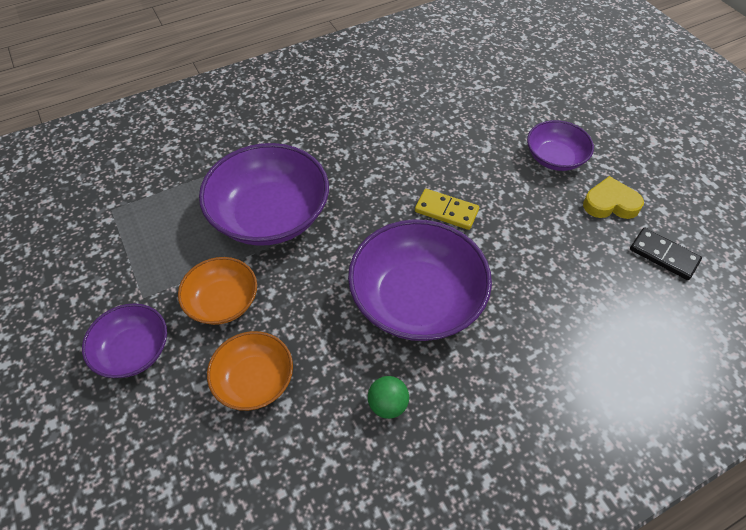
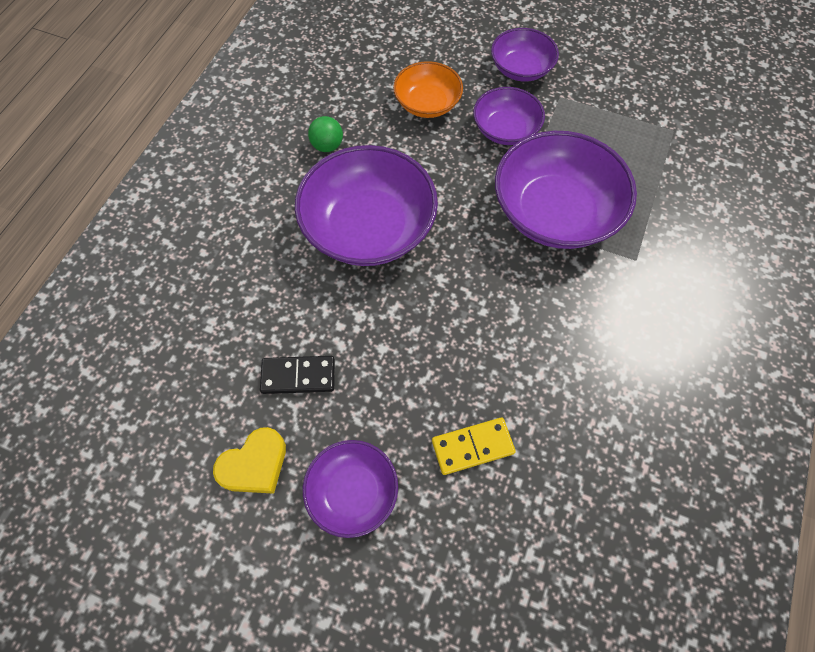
camera: 140 degrees right, 10 degrees up
(222, 301) = (505, 129): orange bowl -> purple bowl
(446, 211) = (413, 327): yellow domino -> yellow domino (472, 446)
(663, 255) = (169, 431): black domino -> black domino (298, 376)

